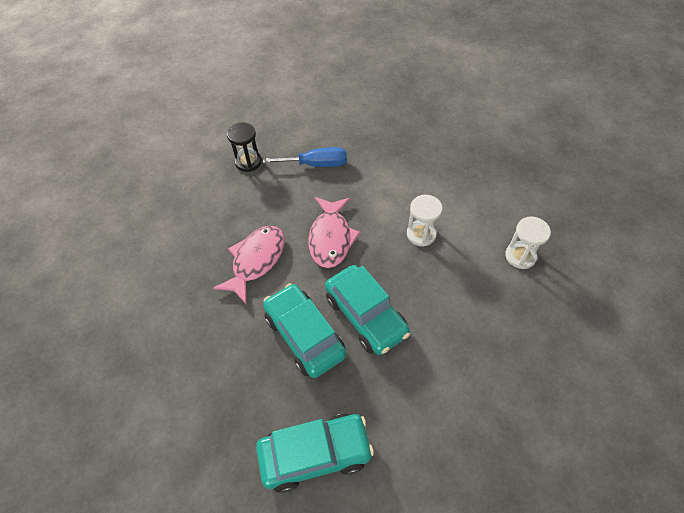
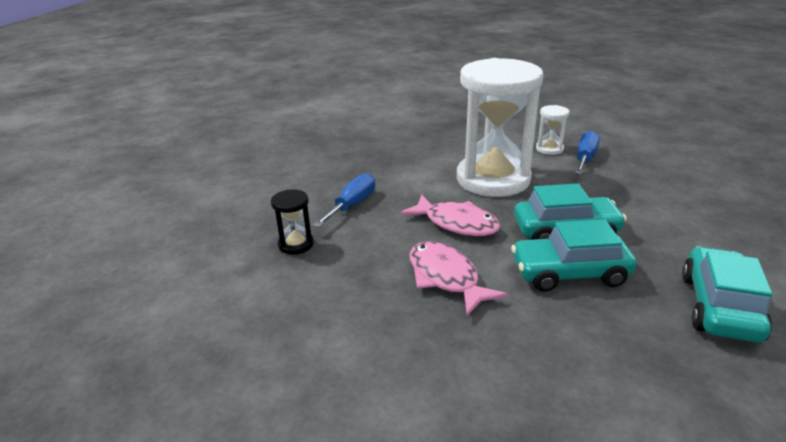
camera: 60 degrees left, 25 degrees down
(421, 234) = (493, 179): white hourglass -> white hourglass, size x2.45
(523, 292) = (585, 158): none -> blue screwdriver

